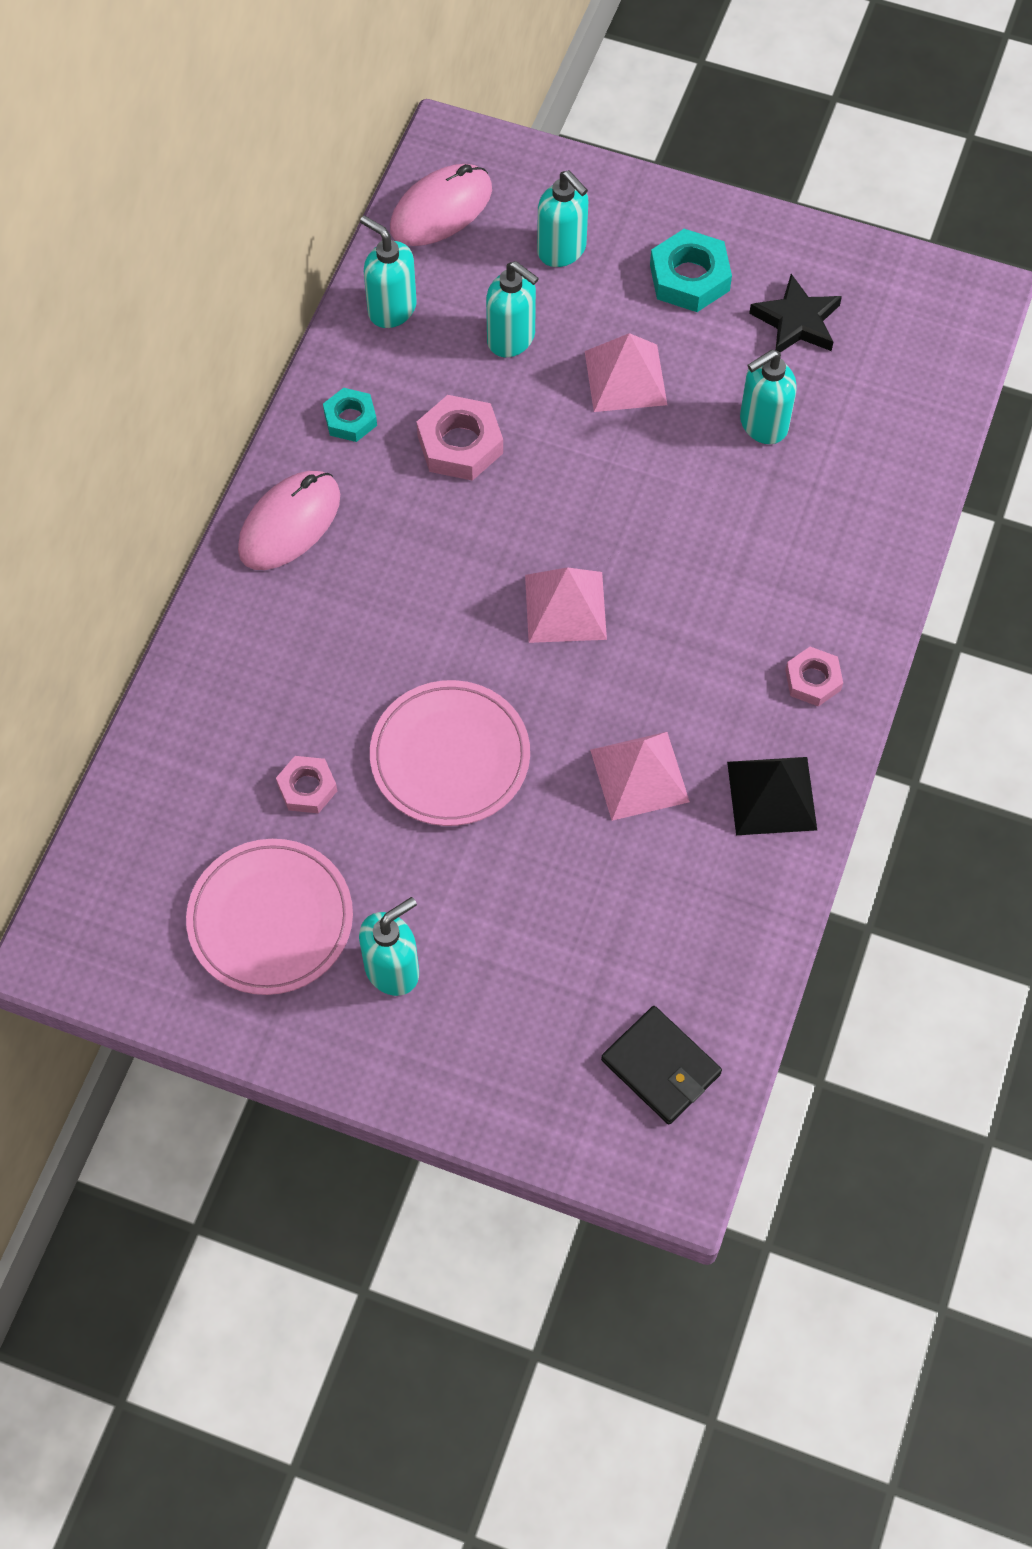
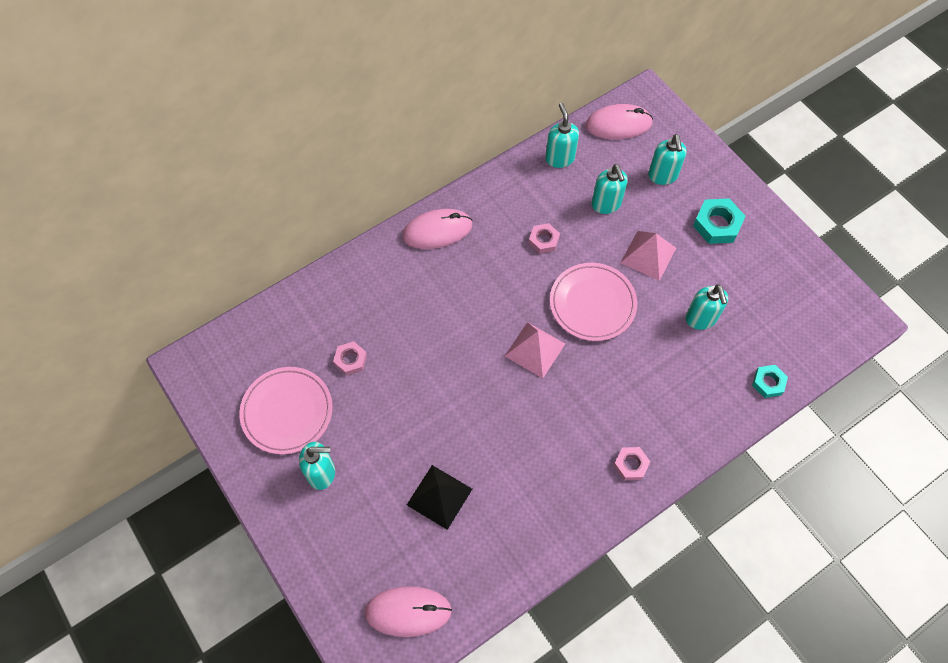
camera: 35 degrees right, 0 degrees up
(350, 419) = (502, 198): turquoise nut -> turquoise nut (768, 383)
(450, 757) = (425, 388): pink plate -> pink plate (592, 303)
(460, 444) = (543, 240): pink nut -> pink nut, size x0.63
(639, 775) = (508, 456): pink pyramid -> none
(661, 1066) = (408, 611): black wallet -> pink mouse
(762, 424) = (701, 319): turquoise soap dispenser -> turquoise soap dispenser turned 105 degrees counterclockwise
(771, 795) = (566, 510): black pyramid -> black pyramid (439, 496)
(797, 321) = (757, 277): black star -> none

